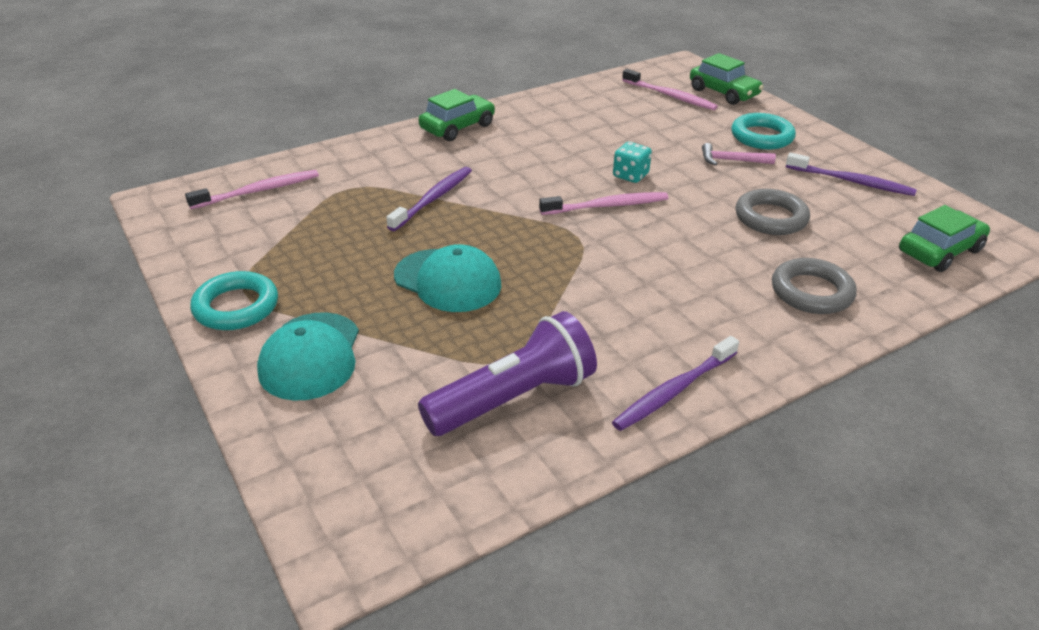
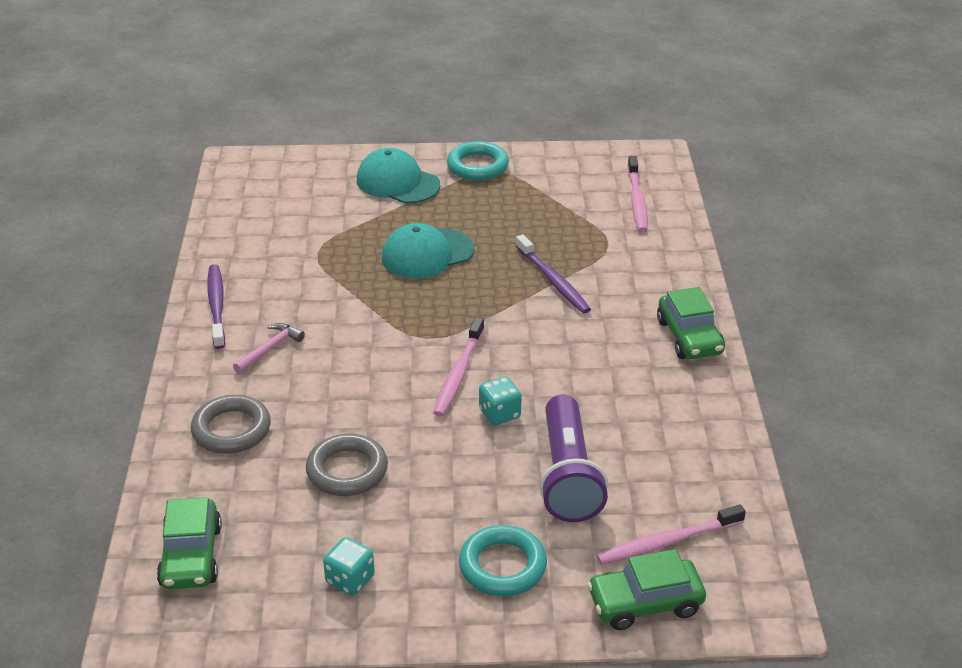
camera: 120 degrees right, 0 degrees up
(513, 398) = (281, 242): purple flashlight -> purple flashlight (568, 476)
(732, 160) = (470, 506): pink hammer -> pink hammer (269, 349)
(852, 181) = (350, 579): purple toothbrush -> turquoise dice

